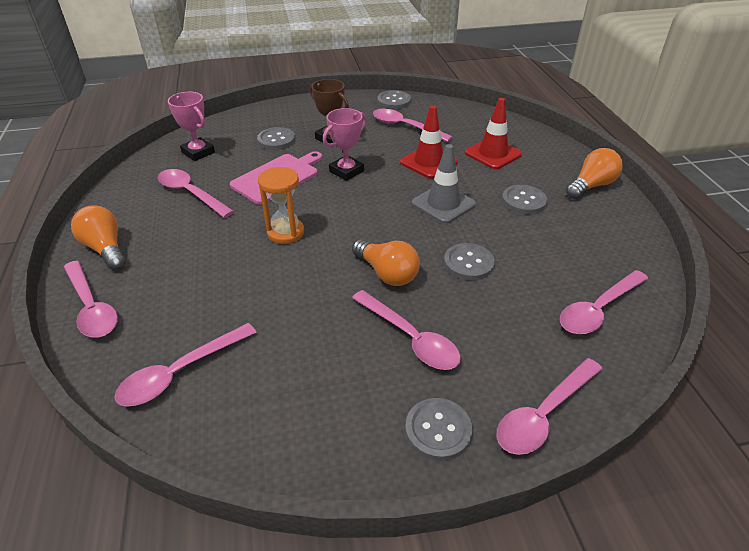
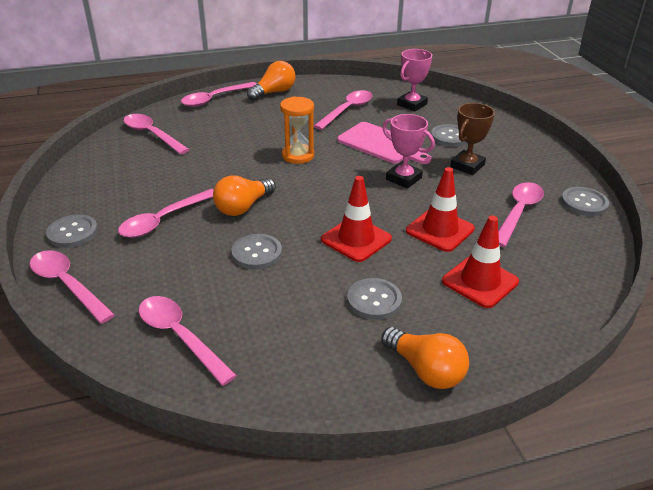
camera: 85 degrees right, 5 degrees down
(443, 204) = (356, 239): grey traffic cone -> red traffic cone

